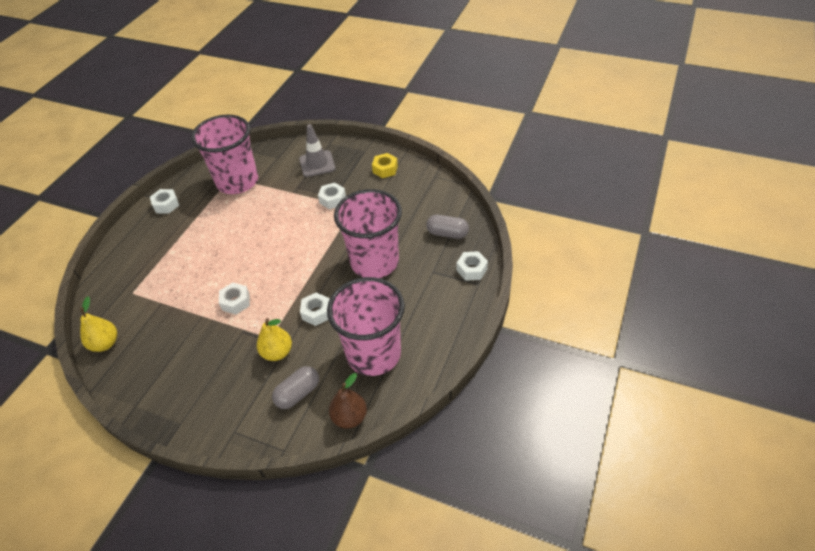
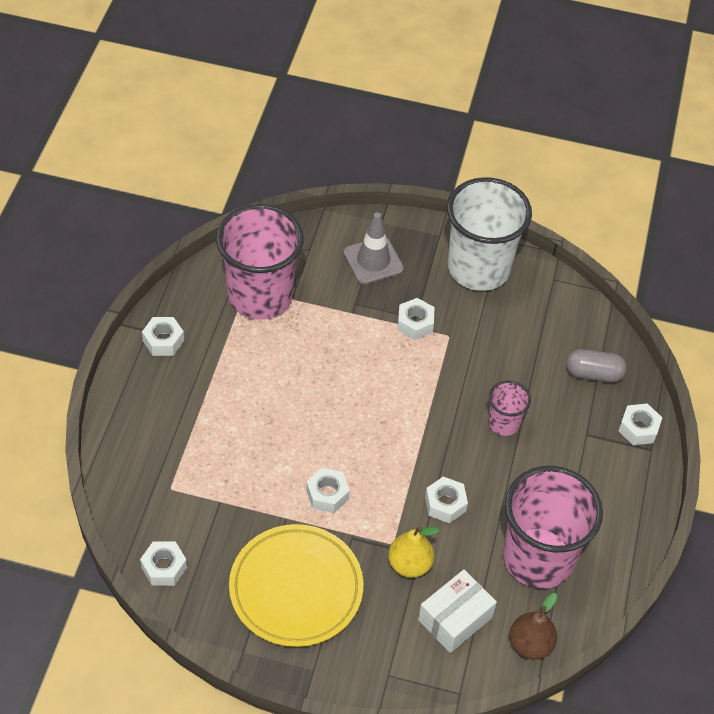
camera: 15 degrees left, 5 degrees up
(105, 343) = (164, 567): yellow pear -> white nut
(190, 364) = (296, 588): none -> yellow plate
(298, 393) = (455, 619): grey capsule -> white box
(374, 262) = (503, 423): pink cup -> pink cup, size x0.47
(385, 169) = (478, 268): yellow nut -> white cup

